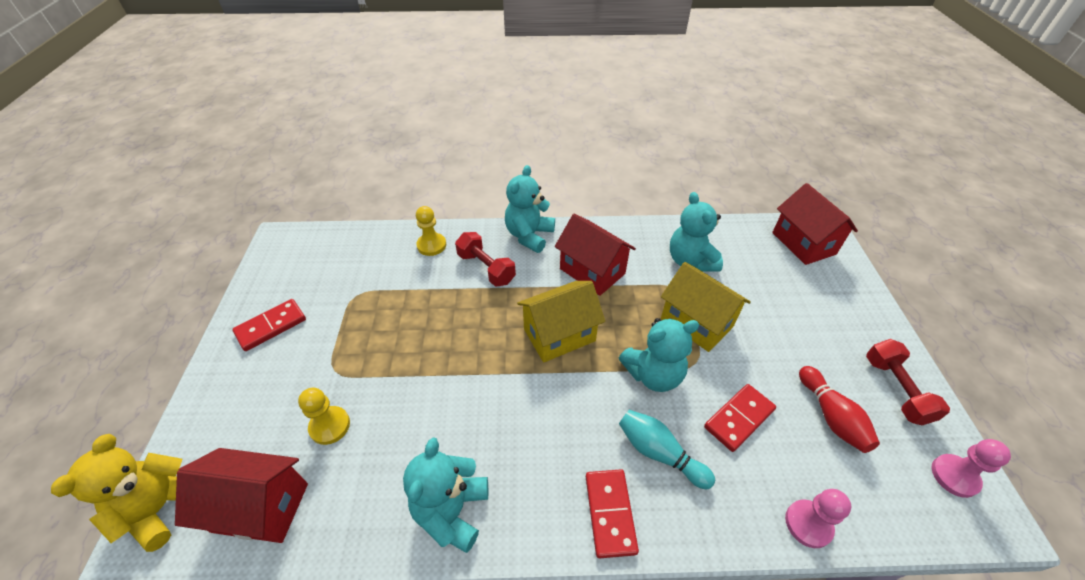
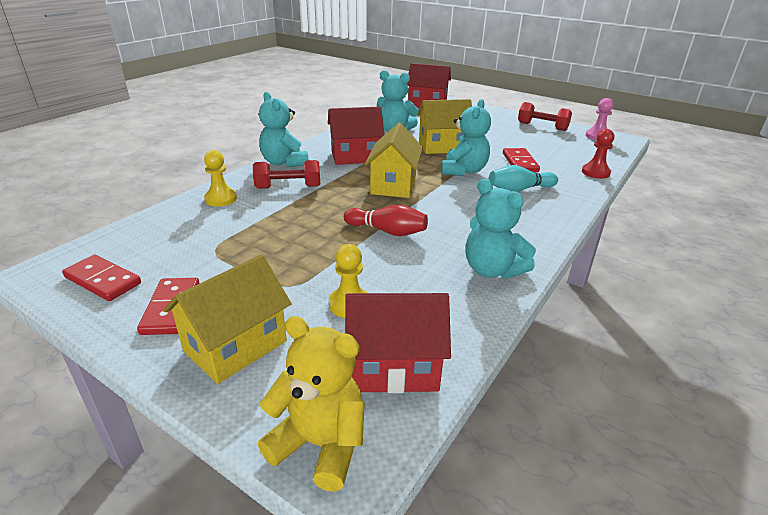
camera: 55 degrees left, 15 degrees down
(161, 508) = (320, 444): yellow teddy bear -> yellow teddy bear turned 150 degrees clockwise
(245, 390) = (235, 346): none -> yellow house
(260, 507) = (394, 367): red house -> red house turned 45 degrees clockwise
(610, 513) = (545, 217): red domino -> red domino (102, 280)
(808, 524) = (595, 172): pink pawn -> red pawn
(831, 416) = (542, 144): red bowling pin -> red bowling pin (387, 231)

